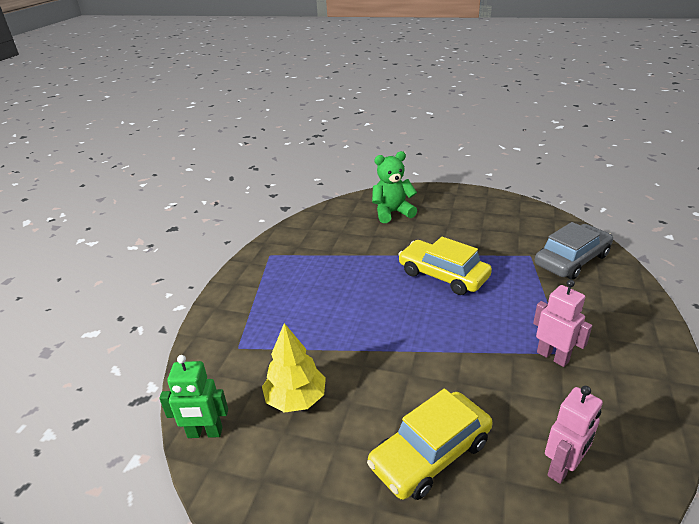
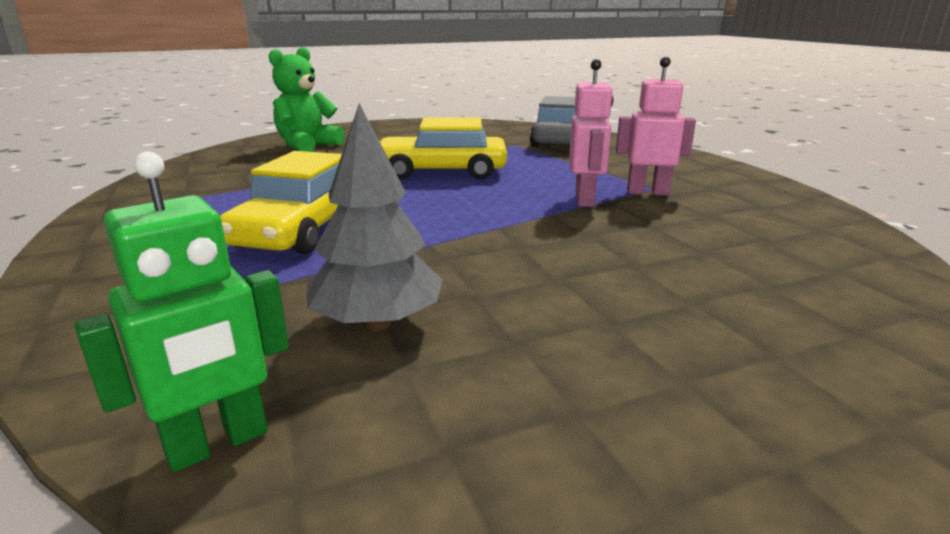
camera: 40 degrees left, 10 degrees down
(296, 399) = (377, 323): yellow tree -> grey tree
(430, 453) = (658, 298): yellow car -> yellow car (302, 229)
(562, 468) = (796, 255): pink robot -> pink robot (585, 200)

